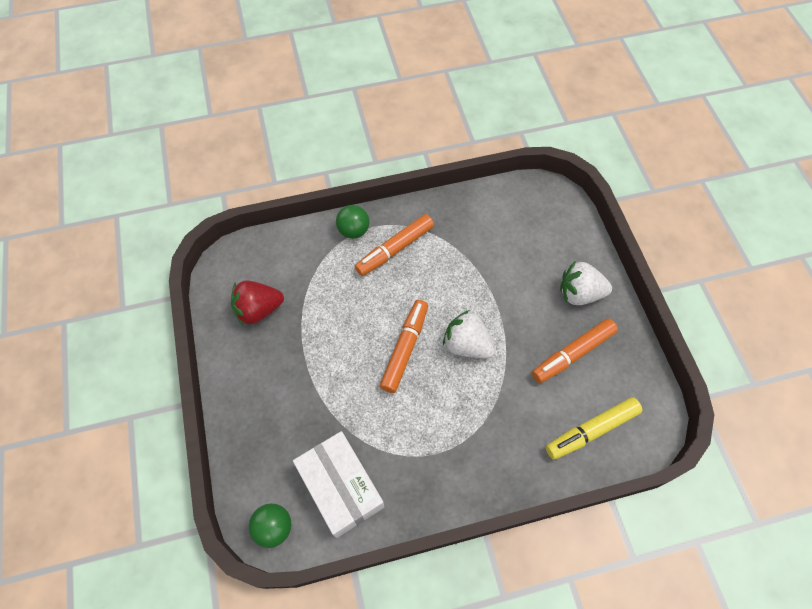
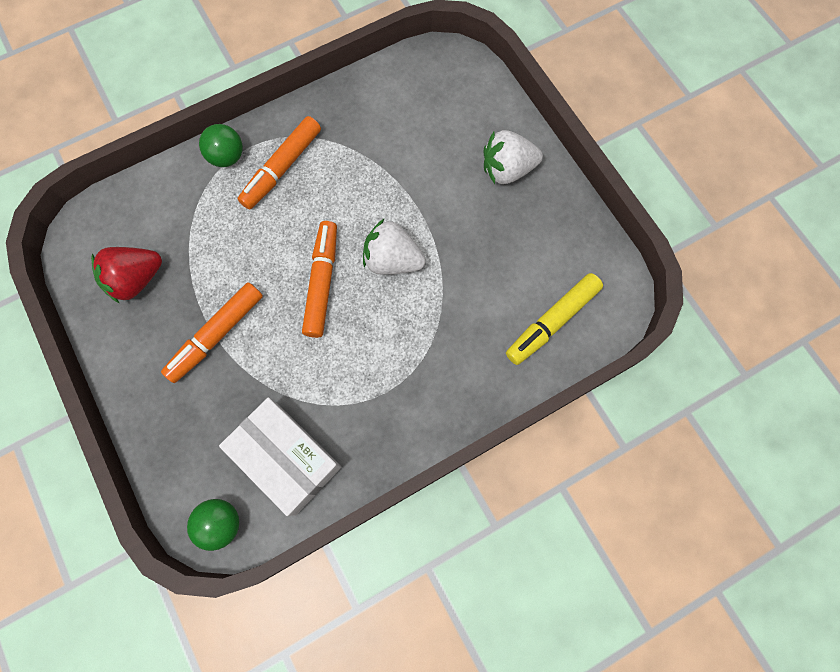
camera: 15 degrees left, 10 degrees up
(573, 354) = (514, 241): orange marker -> orange marker (217, 335)

